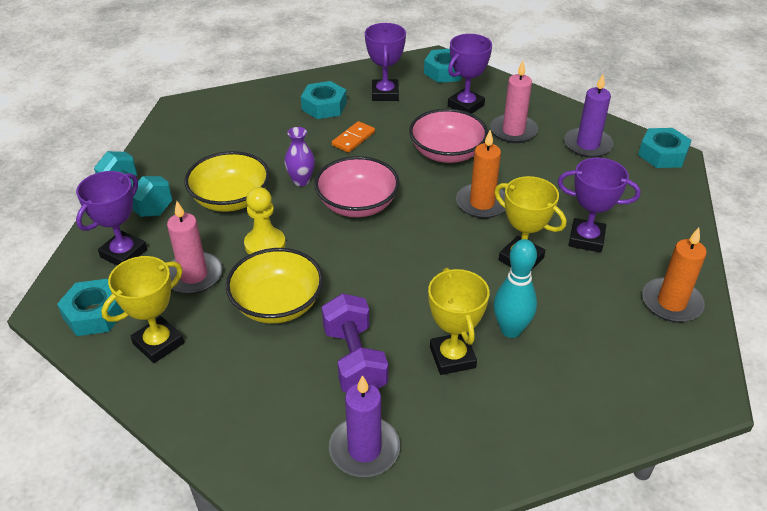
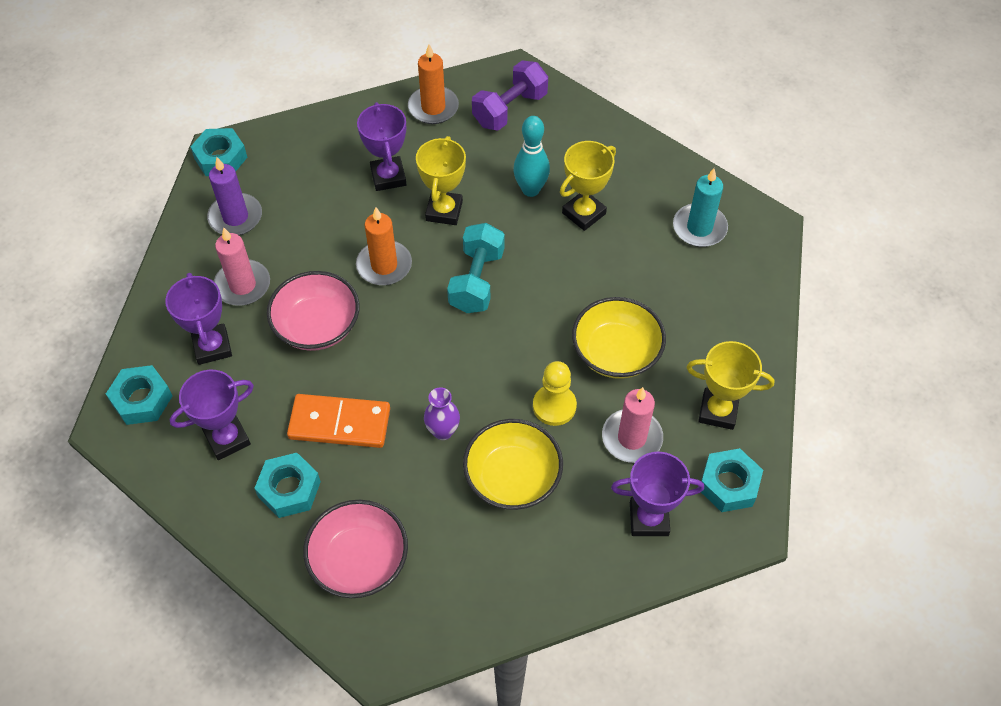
camera: 120 degrees left, 15 degrees up
(137, 200) = (572, 568): turquoise dumbbell -> turquoise dumbbell (477, 281)
(353, 139) = (339, 423): orange domino -> orange domino, size x1.72
(354, 360) = (631, 270): purple dumbbell -> purple dumbbell (510, 109)
(357, 205) = (449, 362): pink bowl -> pink bowl (359, 561)
(364, 449) = (699, 228): purple candle -> turquoise candle
(466, 105) = (212, 347): purple trophy -> purple trophy turned 60 degrees clockwise

